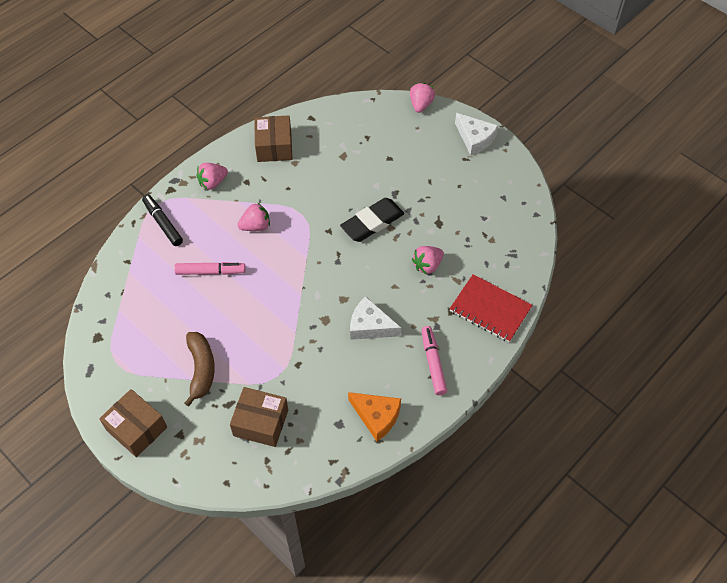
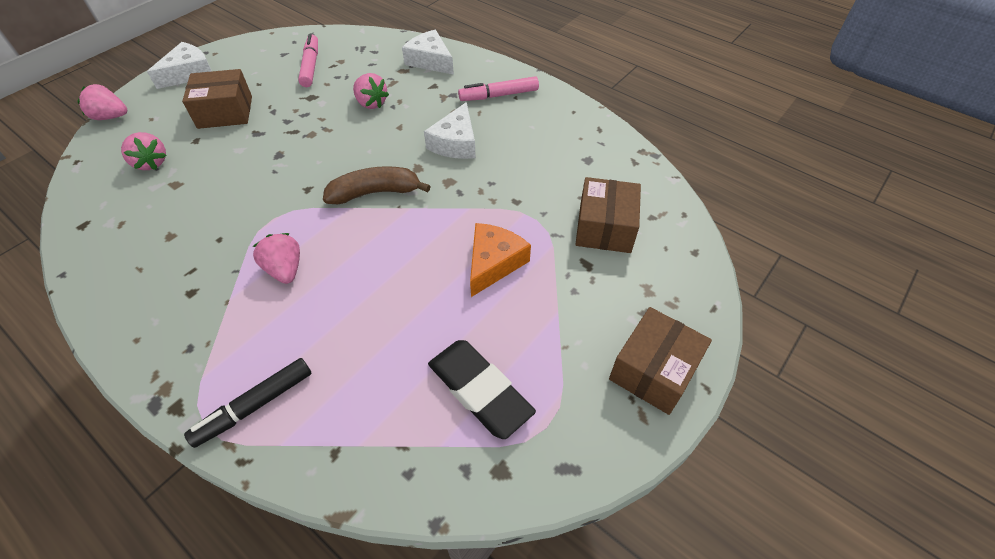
camera: 95 degrees left, 5 degrees down
(201, 369) = (540, 303): brown banana -> brown banana (375, 192)
(210, 272) = (367, 316): pink marker -> pink marker (311, 66)
(212, 182) = (178, 340): pink strawberry -> pink strawberry (151, 163)
(274, 146) = (126, 264): brown box -> brown box (225, 112)
(372, 222) = (300, 149): black eraser -> black eraser (479, 391)
(376, 416) = (571, 131): orange cheese -> orange cheese (493, 263)
(490, 309) = (430, 61): red notebook -> white cheese

